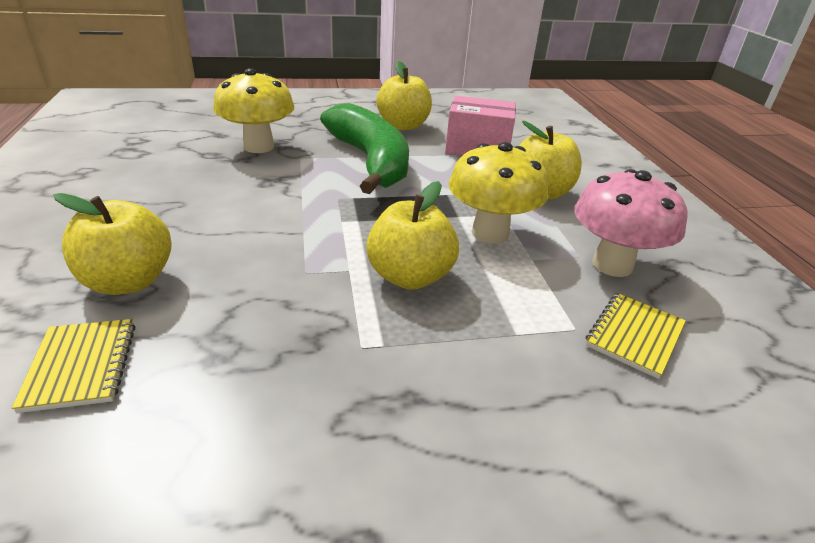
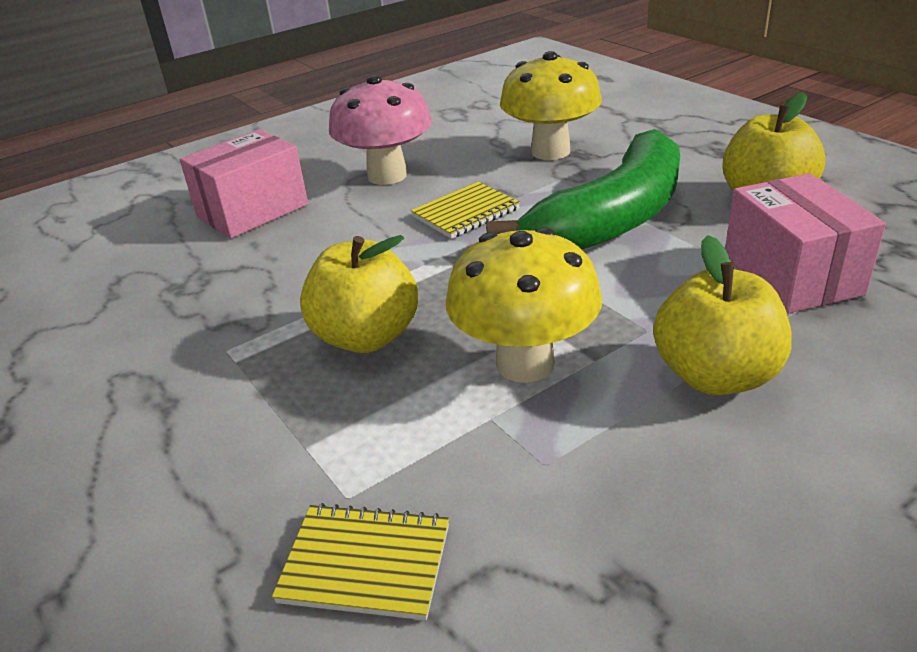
camera: 70 degrees right, 0 degrees up
(81, 366) = (145, 243): yellow notebook -> yellow notebook (466, 213)
(129, 281) = (252, 211): yellow apple -> pink box
(612, 265) = (551, 506): pink mushroom -> pink mushroom (387, 175)

